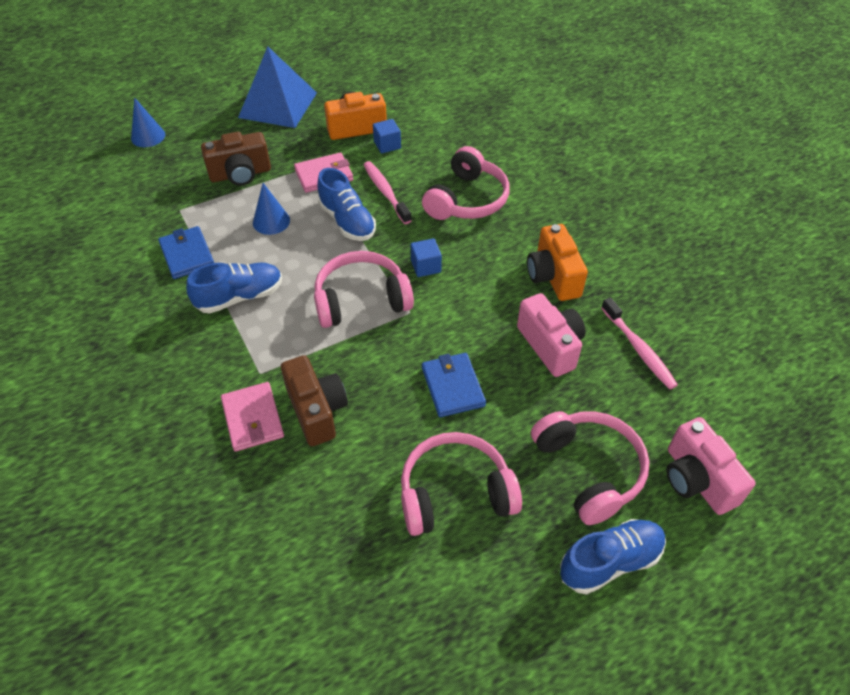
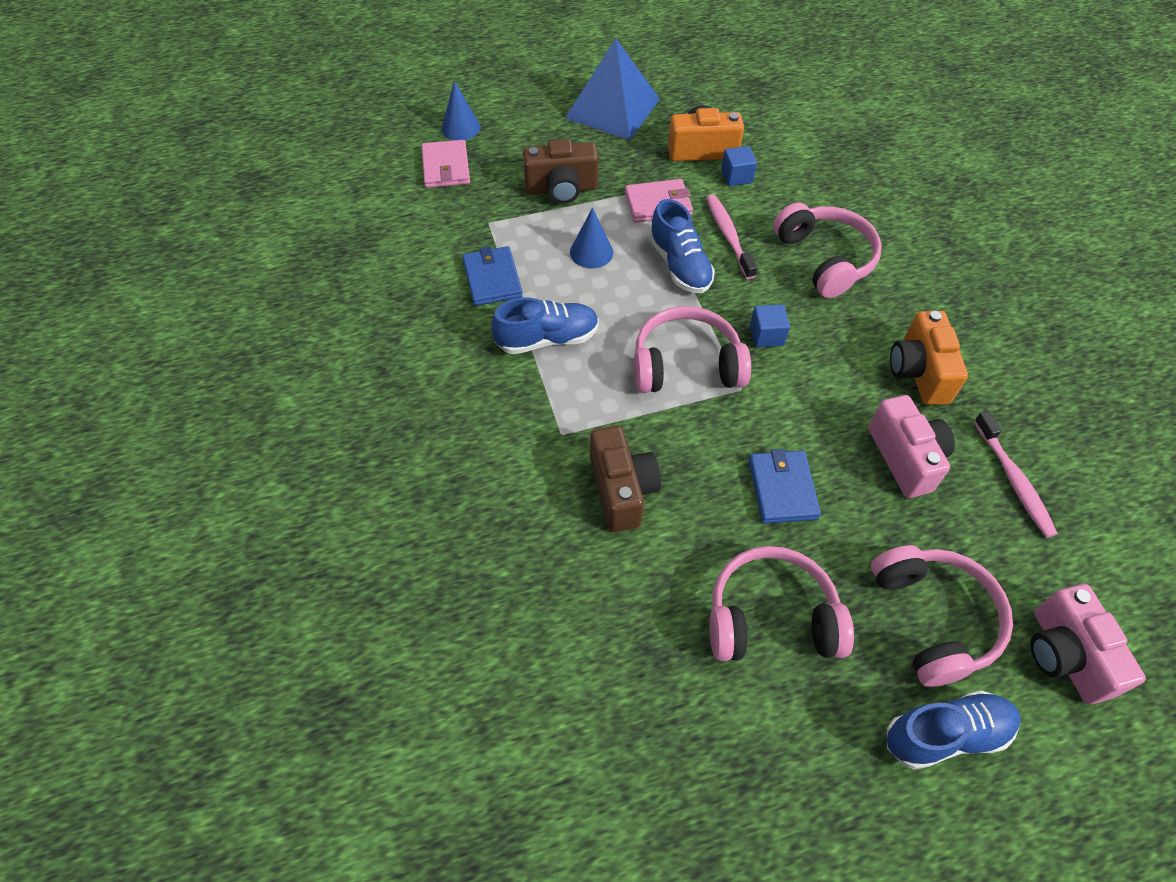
camera: 10 degrees right, 5 degrees up
(253, 419) = (548, 487): pink wallet -> pink wallet (446, 167)
(466, 199) = (824, 259): pink headphones -> pink headphones turned 60 degrees counterclockwise

